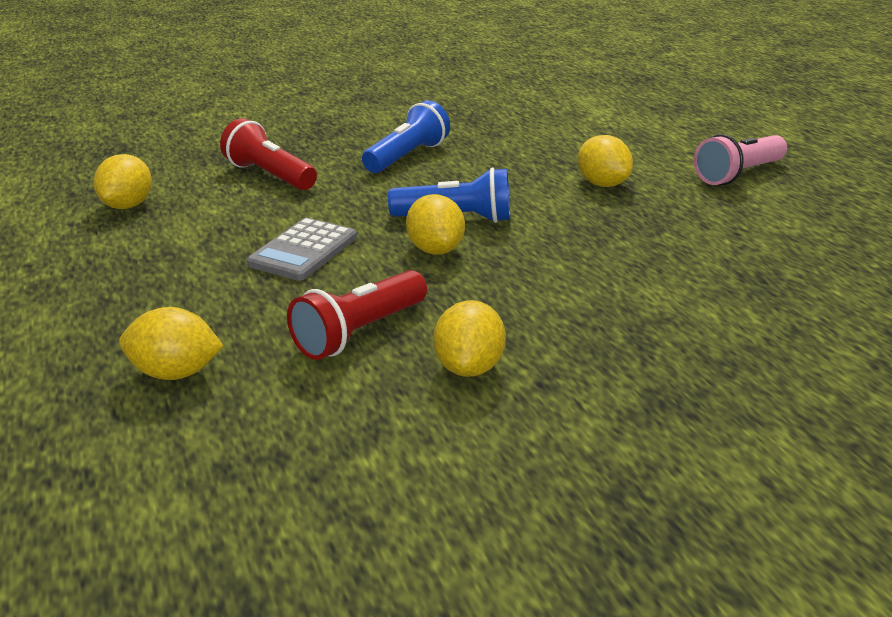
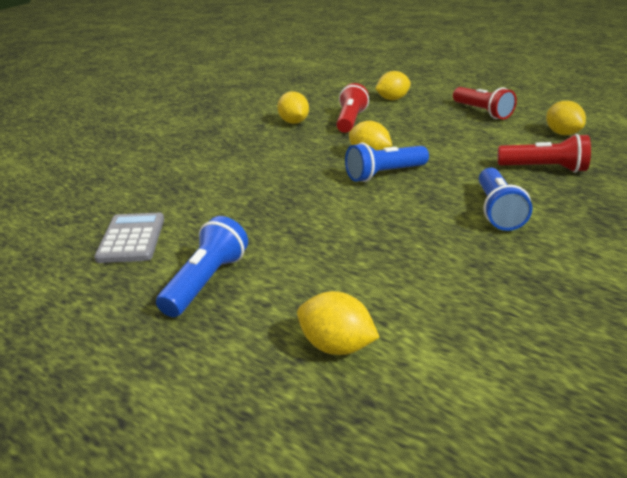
camera: 150 degrees right, 0 degrees up
(116, 276) = (482, 112): none -> red flashlight
(303, 251) = (431, 139): grey calculator -> grey calculator (131, 239)
(602, 184) = (319, 231): yellow lemon -> yellow lemon (336, 346)
(738, 174) = (206, 282): pink flashlight -> blue flashlight

